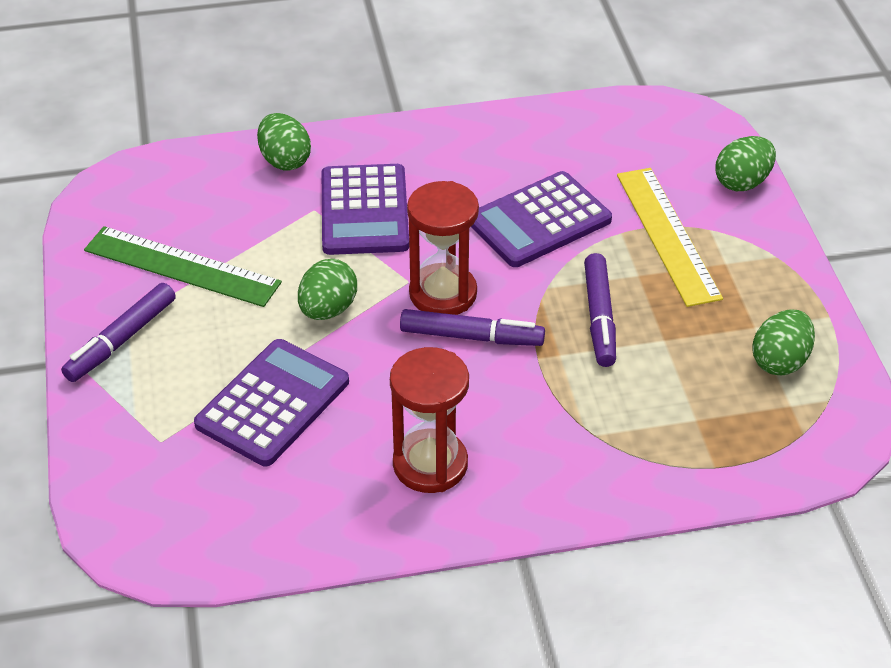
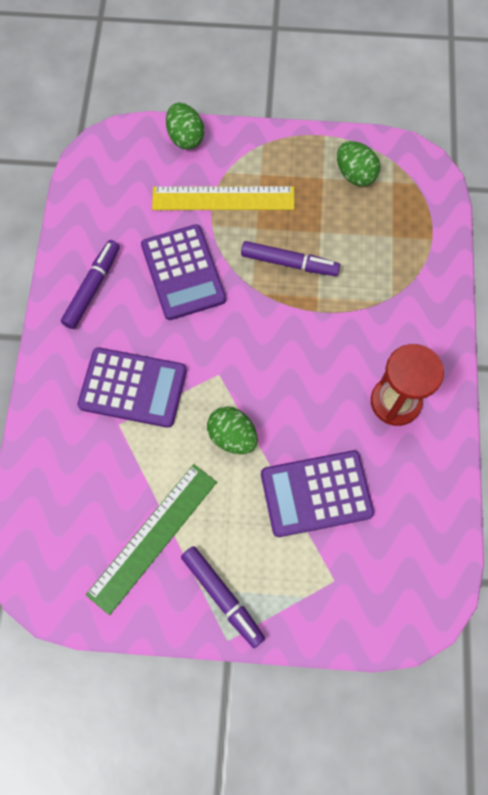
camera: 75 degrees left, 25 degrees up
(272, 403) = (316, 494): purple calculator -> purple calculator turned 60 degrees counterclockwise
(285, 160) = (52, 434): green egg -> none
(443, 293) = (238, 354): red hourglass -> none
(471, 337) = (286, 347): purple marker -> purple marker (92, 287)

